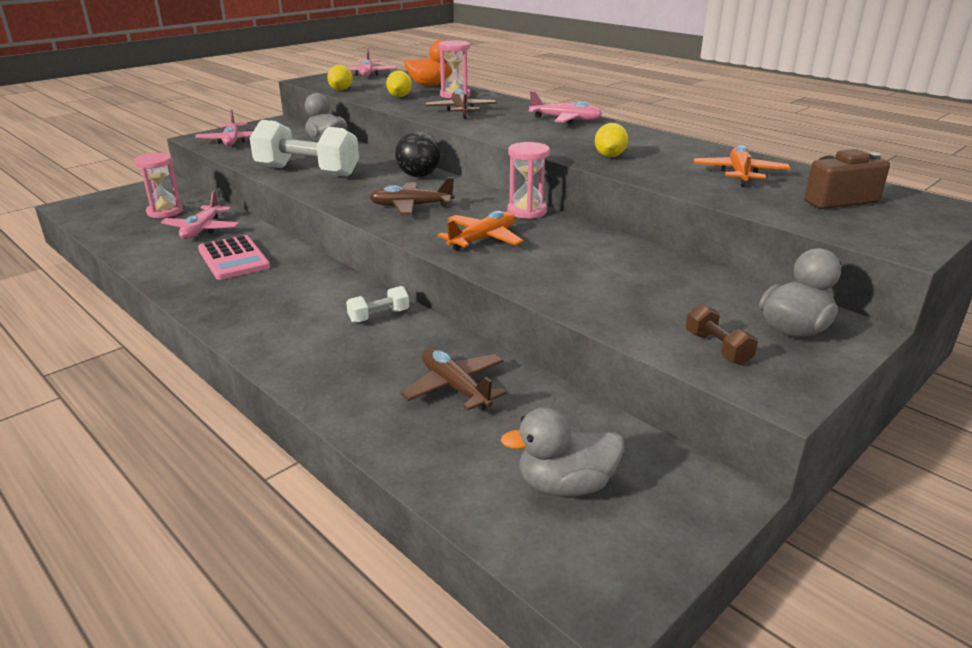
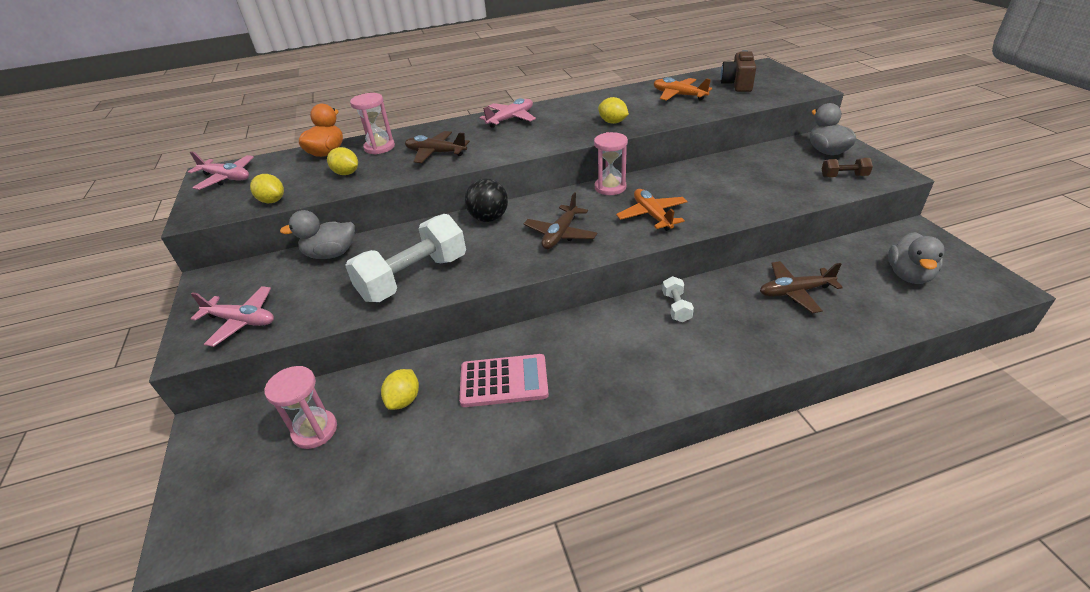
camera: 60 degrees left, 10 degrees up
(202, 230) = (404, 400): pink plane -> yellow lemon

